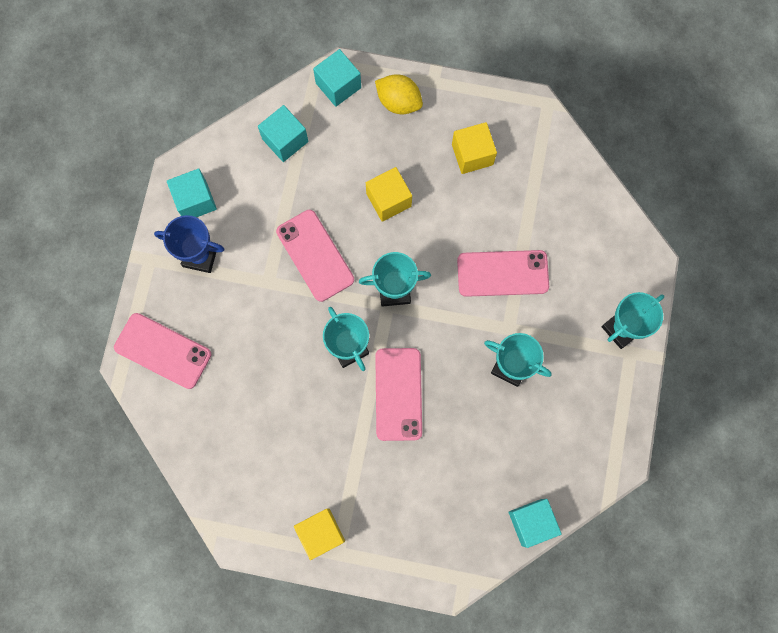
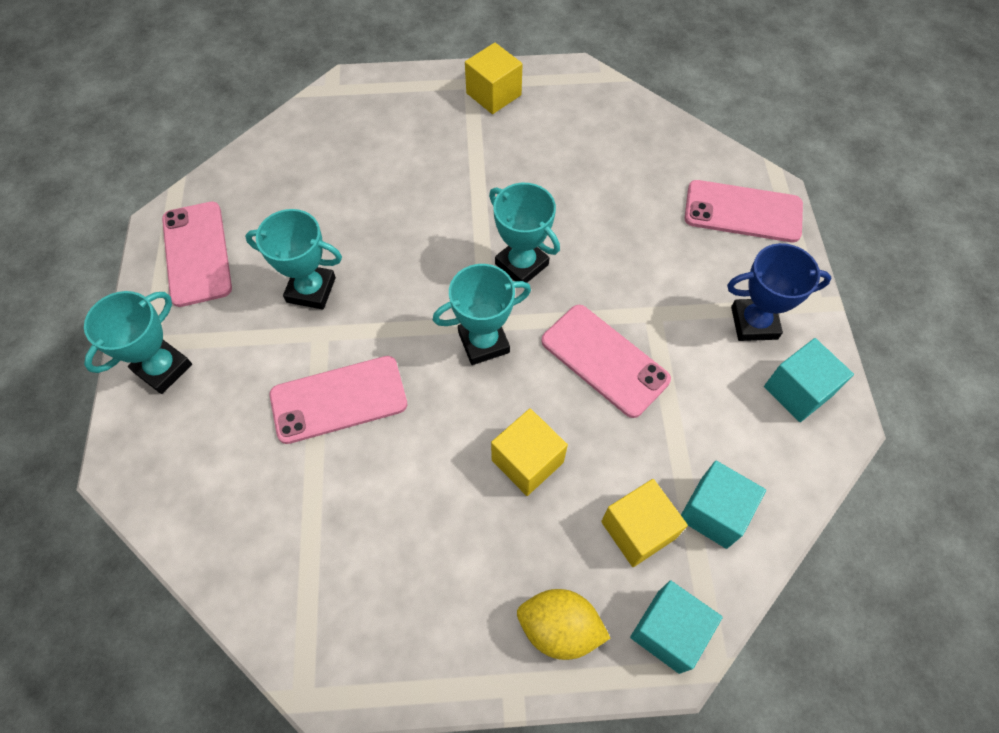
camera: 165 degrees right, 15 degrees down
(398, 394) = (446, 231): pink phone -> pink phone (197, 253)
(472, 154) = (416, 567): yellow cube -> yellow cube (638, 530)
(531, 522) = (265, 148): turquoise cube -> none

